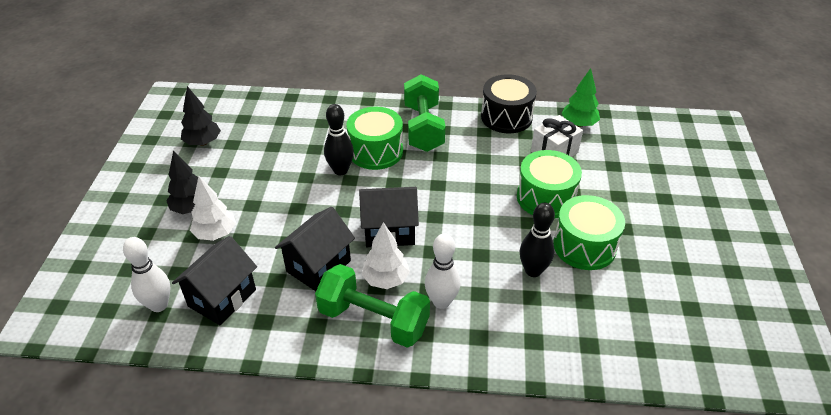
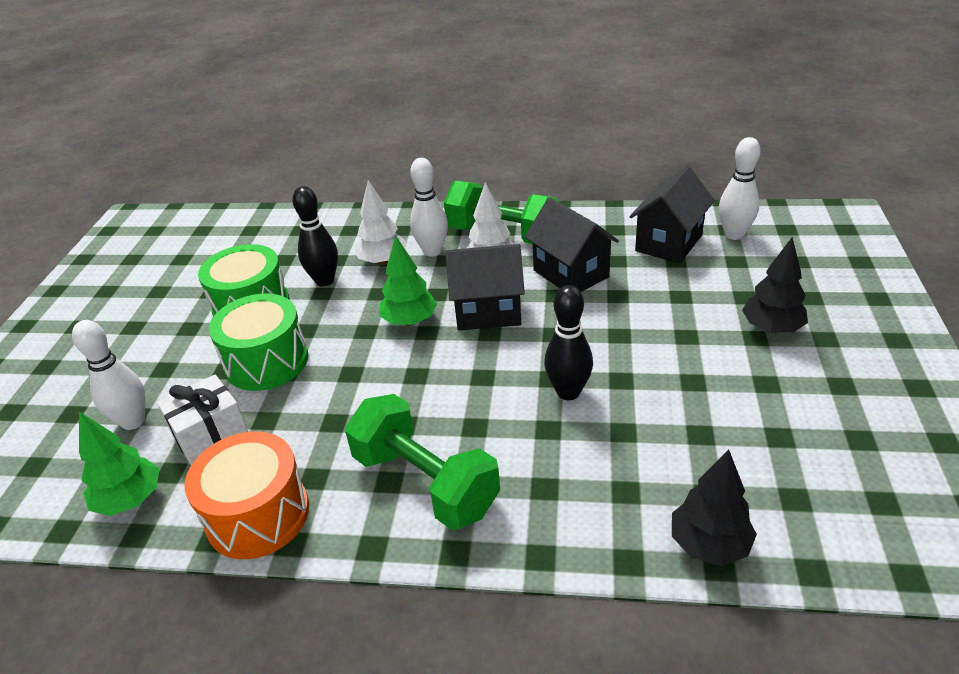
camera: 175 degrees left, 5 degrees down
(203, 142) = (837, 438): black tree -> black tree (709, 545)
(215, 234) = (715, 300): white tree -> white tree (383, 261)
(318, 266) = (571, 274): black house -> black house turned 75 degrees counterclockwise
(376, 151) = (513, 429): green drum -> none
(423, 128) = (425, 483): green dumbbell -> green dumbbell turned 45 degrees counterclockwise
(449, 226) = (410, 321): none -> green tree
(506, 117) = (258, 515): black drum -> orange drum
(611, 162) = (133, 421): none -> white bowling pin

